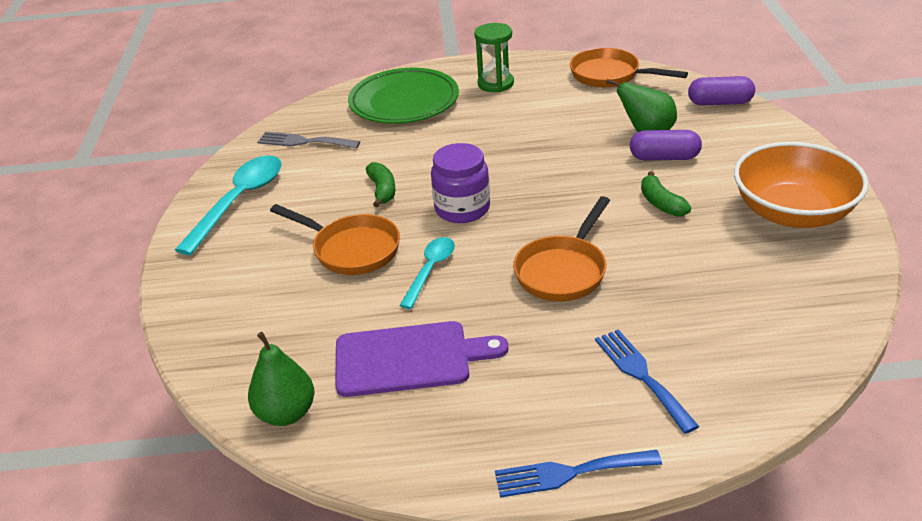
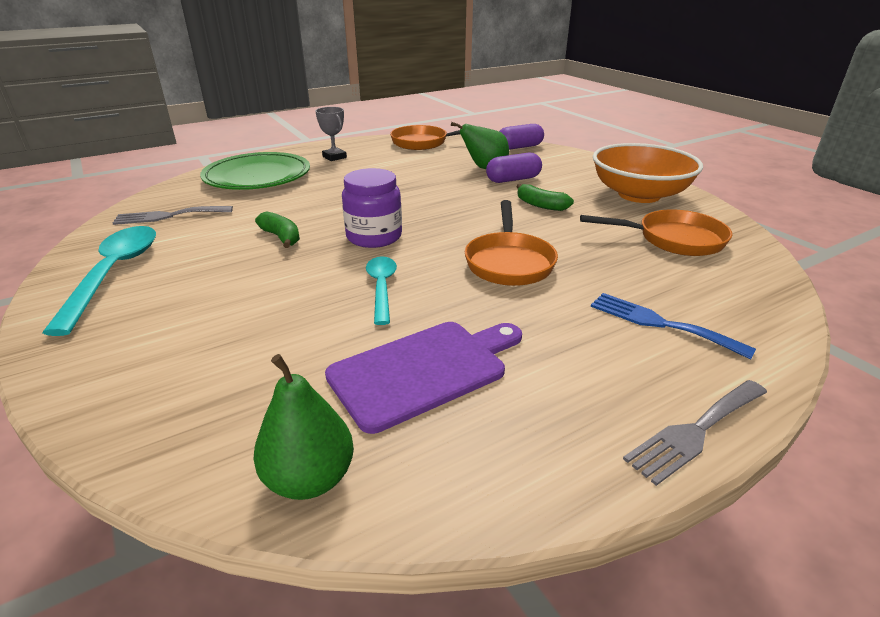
camera: 30 degrees left, 5 degrees down
(351, 249) = (281, 288): orange pan -> orange pan (673, 239)
(495, 84) = (334, 157): green hourglass -> grey trophy
(569, 473) = (695, 431): blue fork -> grey fork

